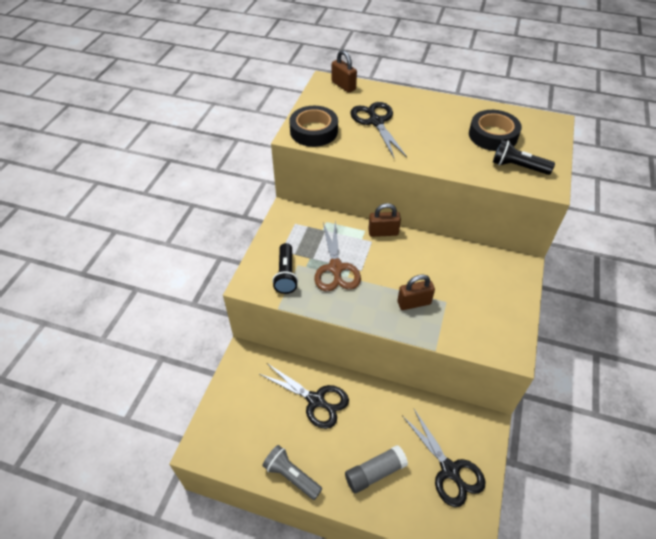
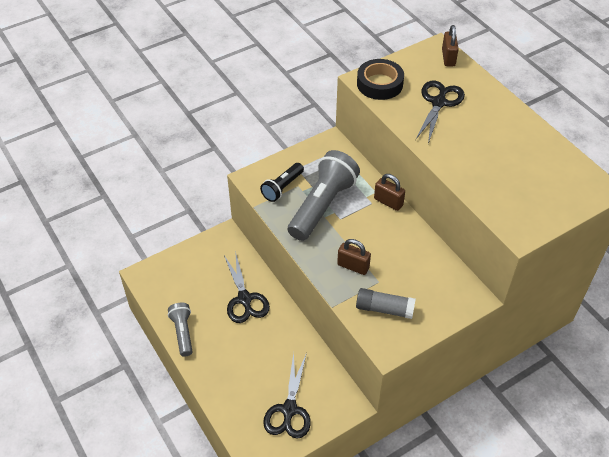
camera: 40 degrees right, 0 degrees up
(336, 268) = (322, 205): brown scissors -> grey flashlight
(375, 472) = (237, 372): grey glue stick -> grey glue stick (384, 309)
(493, 135) = (526, 168): black tape -> none
(517, 167) = (513, 204): black flashlight -> none

